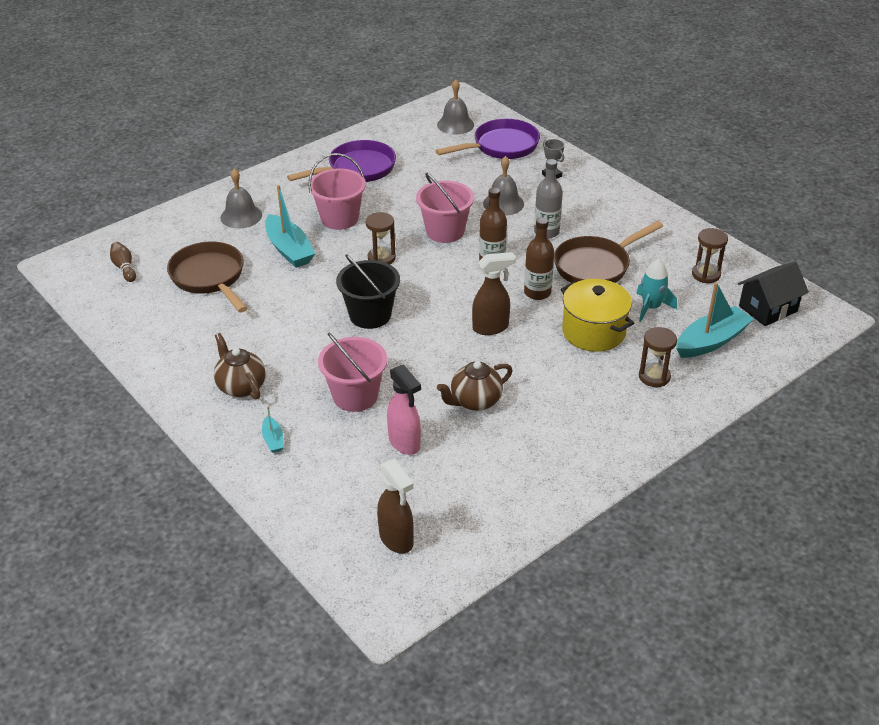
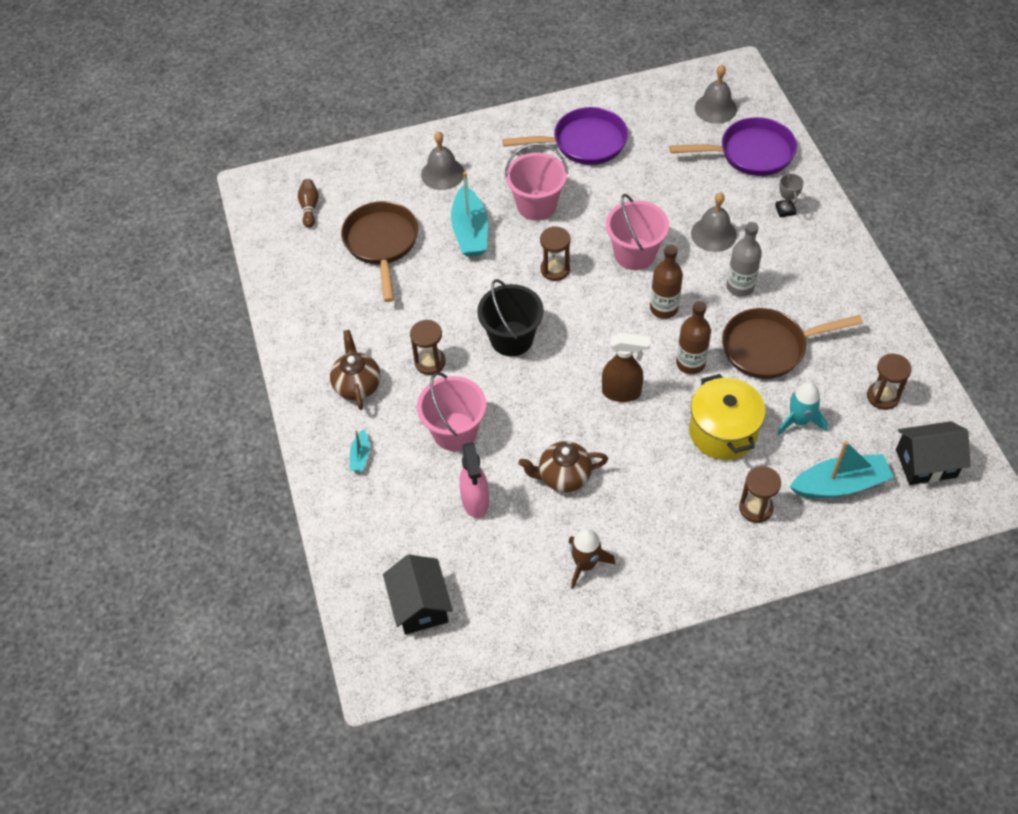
camera: 25 degrees right, 15 degrees up
(303, 351) = (430, 362): none -> brown hourglass
(396, 539) = (420, 605): brown spray bottle -> black house
(533, 460) = (585, 564): none -> brown rocket

